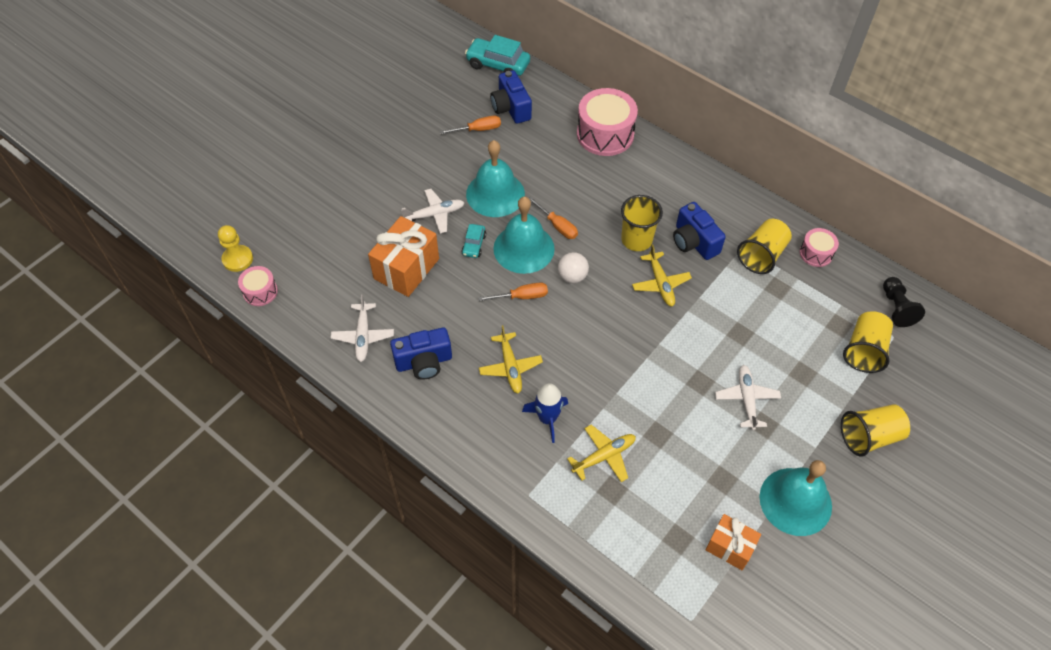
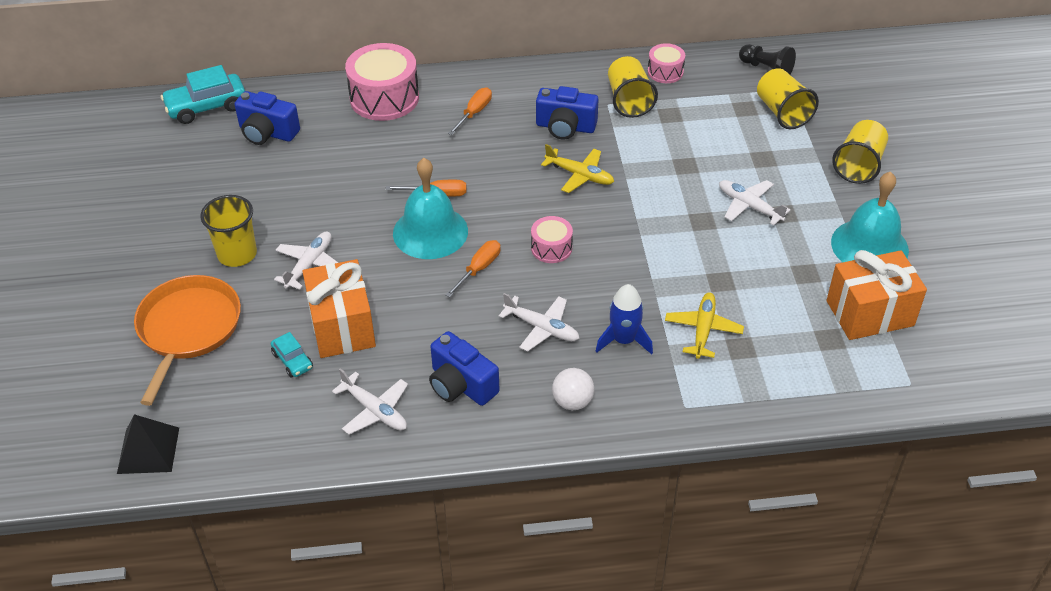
camera: 45 degrees left, 10 degrees down
(237, 259) = (148, 450): yellow pawn -> black pyramid
(260, 292) = (214, 458): pink drum -> pink drum (551, 248)
(332, 203) = (188, 329): none -> orange pan
(424, 362) = (461, 385): blue camera -> blue camera turned 105 degrees clockwise
(474, 245) = (381, 261): turquoise car -> turquoise car (292, 361)
(478, 129) = (258, 170): orange screwdriver -> orange screwdriver (474, 113)
(495, 194) = (346, 209): turquoise bell -> none
(510, 367) = (541, 328): yellow plane -> white plane
(572, 276) = (501, 222): white ball -> white ball (572, 402)
(636, 240) = (518, 157): yellow cup -> yellow cup (237, 254)
(730, 547) = (870, 313): orange gift -> orange gift, size x1.61

